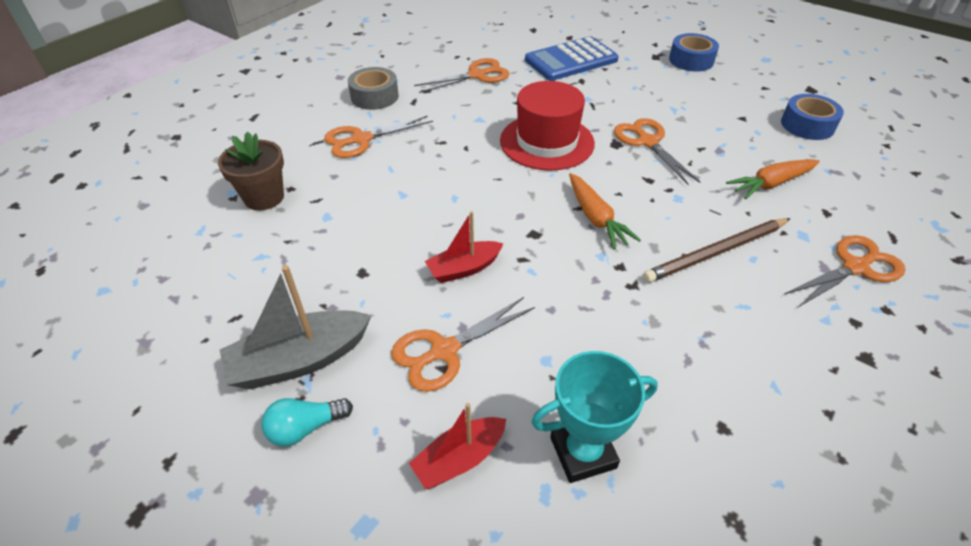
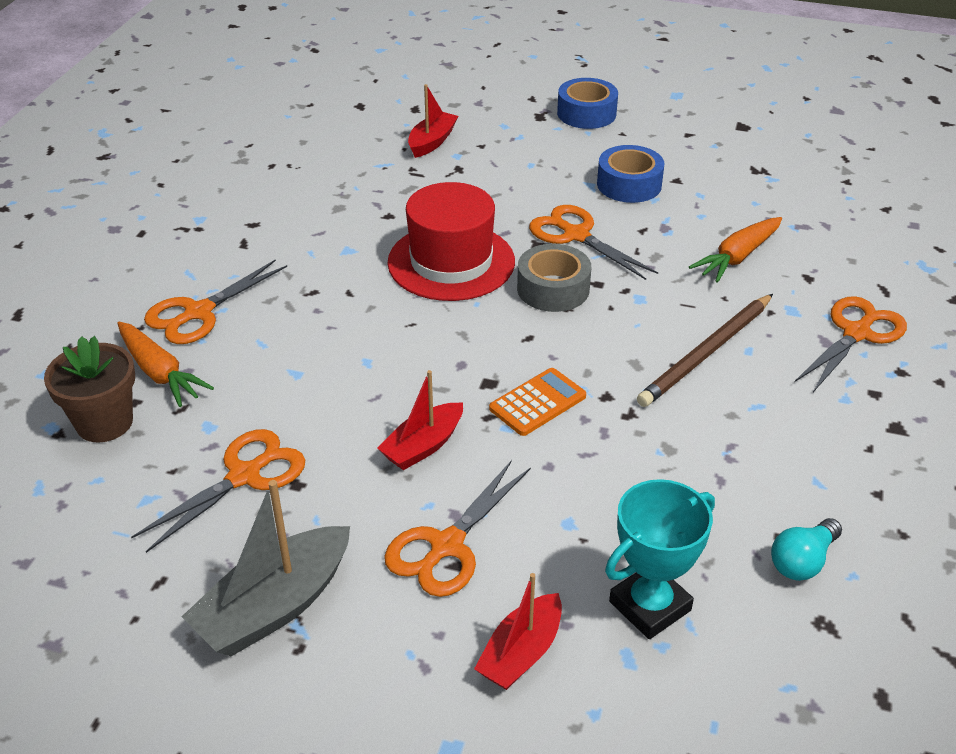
camera: 20 degrees left, 5 degrees down
(305, 428) = (326, 676): turquoise light bulb -> turquoise light bulb (802, 561)
(374, 96) = (183, 248): grey tape -> grey tape (553, 289)
(477, 75) = (314, 188): orange scissors -> orange scissors (244, 476)
(564, 258) = (537, 402): none -> orange calculator
(571, 60) = (432, 142): blue calculator -> red boat
(595, 217) = (553, 345): orange carrot -> orange carrot (159, 372)
(807, 125) = (753, 174): blue tape -> blue tape (629, 184)

